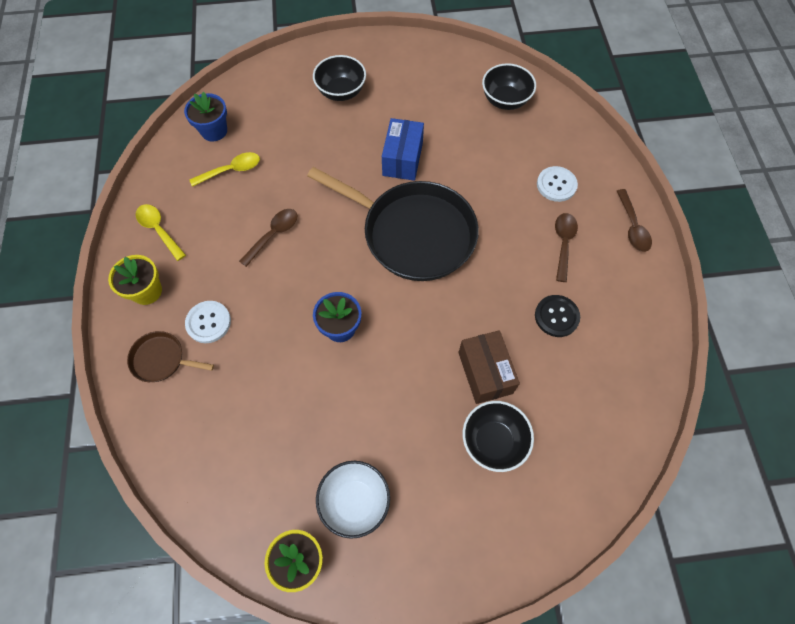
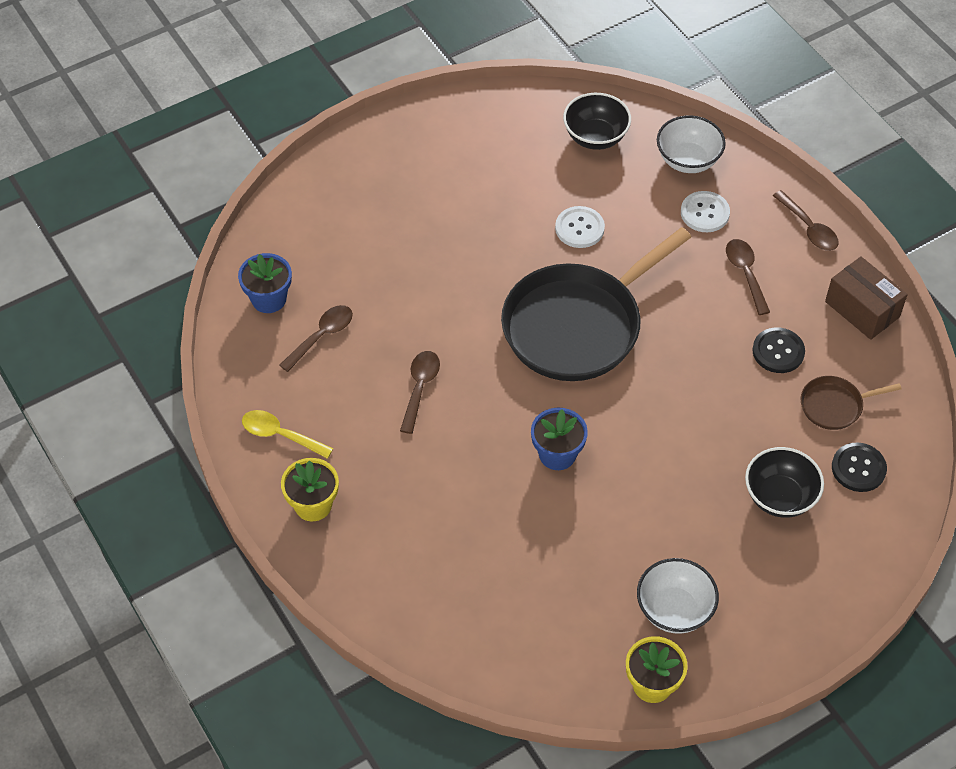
camera: 25 degrees left, 10 degrees down
(161, 359) = (380, 566): brown pan -> brown pan (834, 405)
(208, 322) = (407, 508): white button -> white button (579, 228)
(231, 170) = (321, 336): yellow spoon -> brown spoon
(341, 92) = (395, 196): black bowl -> none
(402, 159) = (516, 248): blue box -> none
(413, 233) = (577, 325): black pan -> black pan turned 135 degrees clockwise
(485, 373) = (735, 436): brown box -> brown box (862, 309)
(564, 141) = (688, 160): none -> white bowl
(572, 445) = (858, 468): none -> black button

